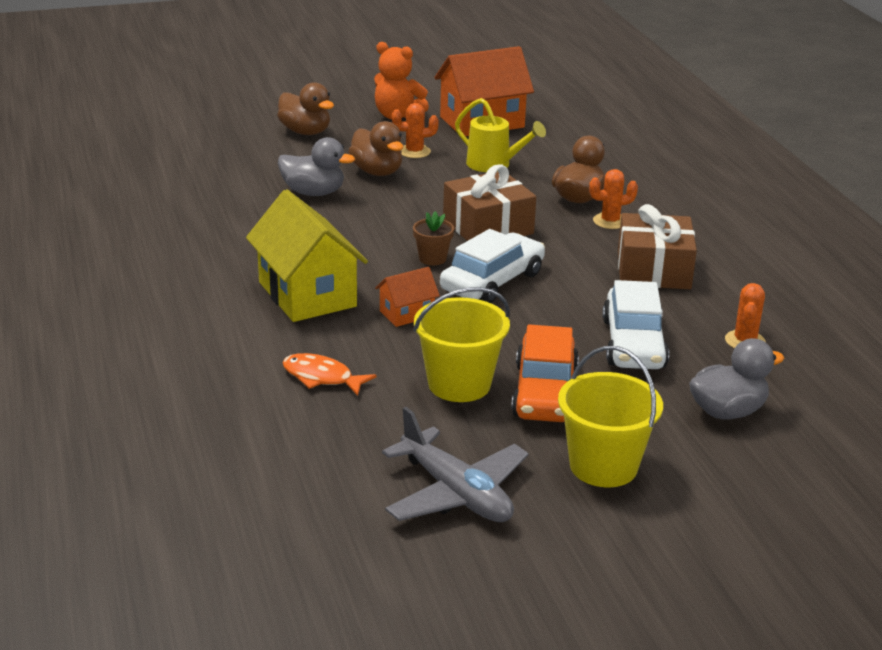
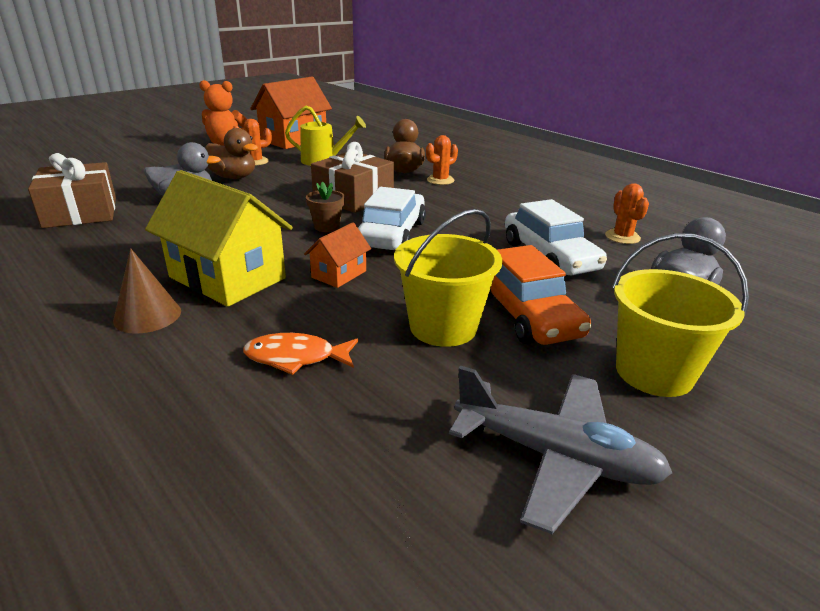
camera: 25 degrees left, 0 degrees up
(228, 314) = (147, 315): none -> brown cone
(305, 132) = (154, 161): brown duck -> none
(653, 270) = (504, 204): brown gift -> brown gift (80, 212)

